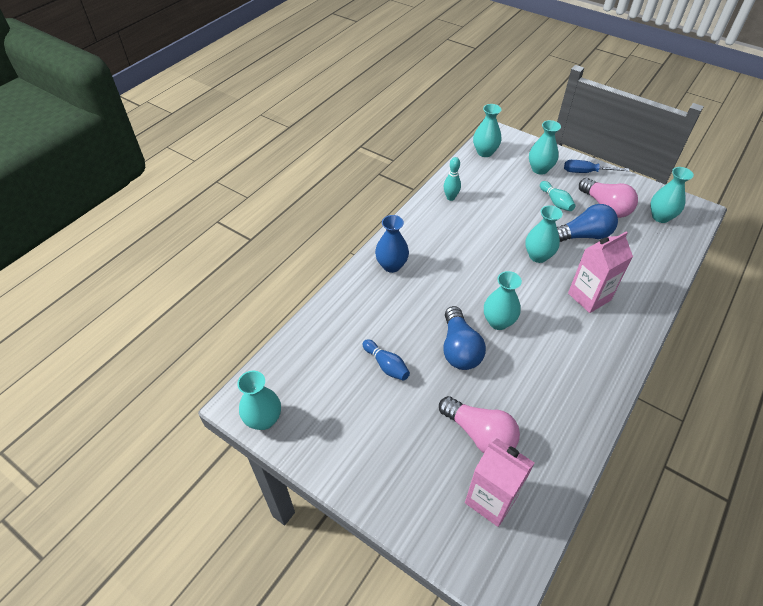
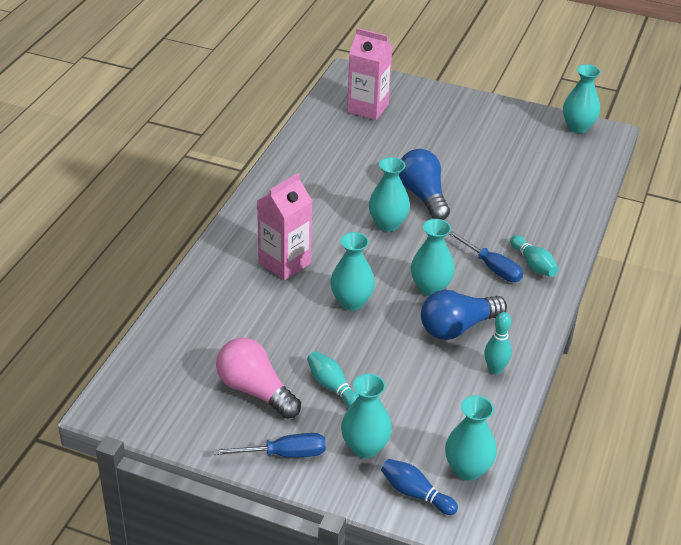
camera: 165 degrees right, 10 degrees down
(386, 365) = (491, 174): blue bowling pin -> blue bowling pin (415, 494)
(391, 265) = (533, 264): blue vase -> turquoise bowling pin
(424, 267) = (492, 267): none -> blue screwdriver
(479, 434) = (386, 141): pink light bulb -> none
(583, 235) = (290, 339): blue light bulb -> blue light bulb (457, 327)
(660, 217) = (172, 386): turquoise vase -> turquoise vase (430, 288)

